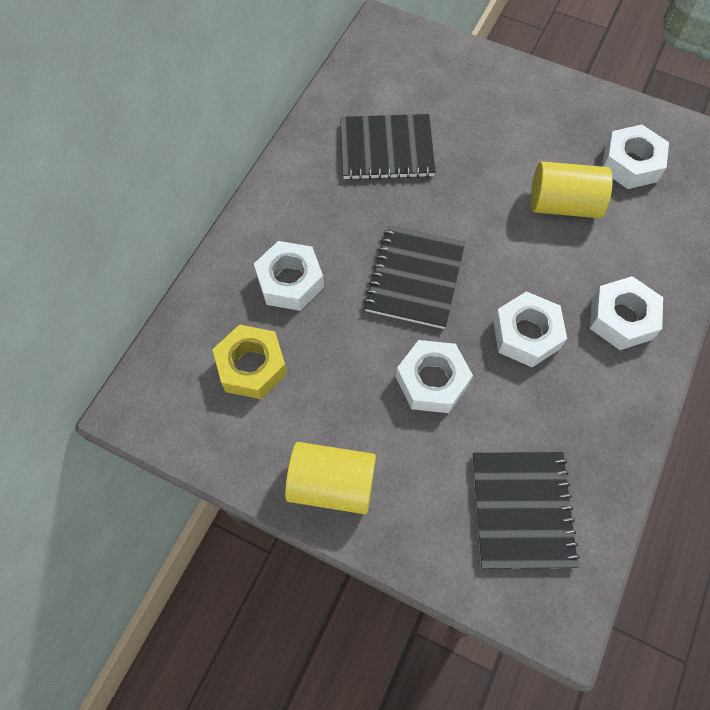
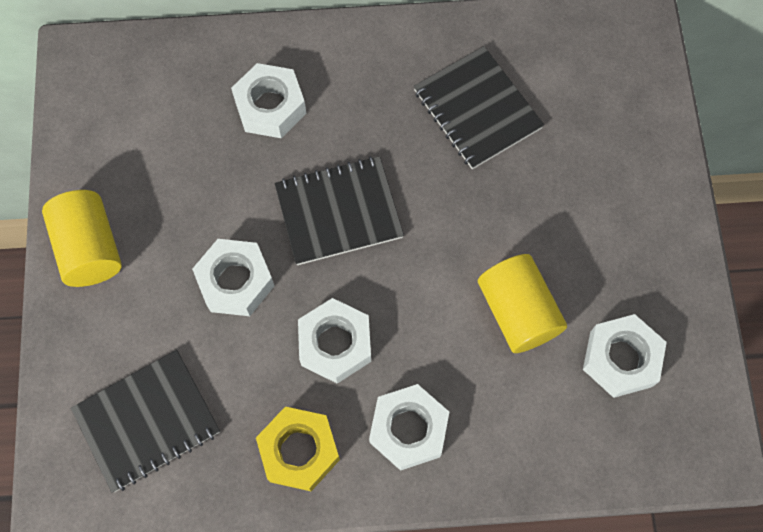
camera: 60 degrees right, 5 degrees up
(252, 366) = (166, 124): yellow nut -> yellow nut (299, 451)

